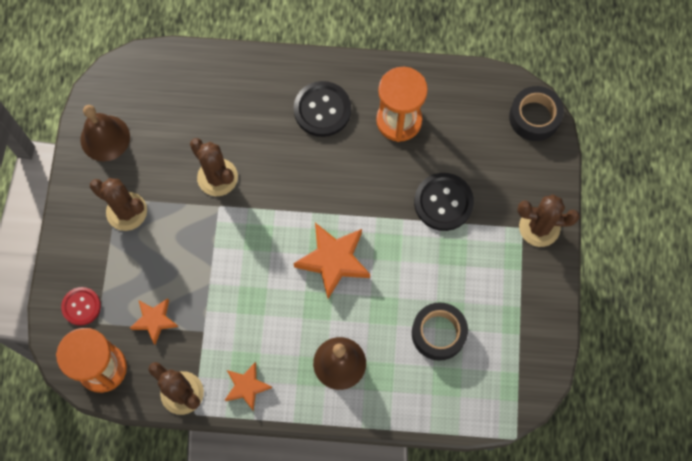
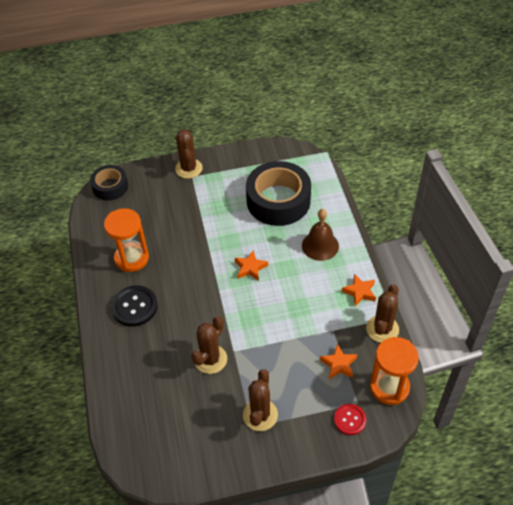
camera: 105 degrees left, 20 degrees down
(105, 138) = (201, 456): brown bell -> none
(333, 260) = (250, 268): orange star -> orange star, size x0.60
(438, 333) = (278, 201): black tape -> black tape, size x1.75
(443, 202) = (187, 219): black button -> none

